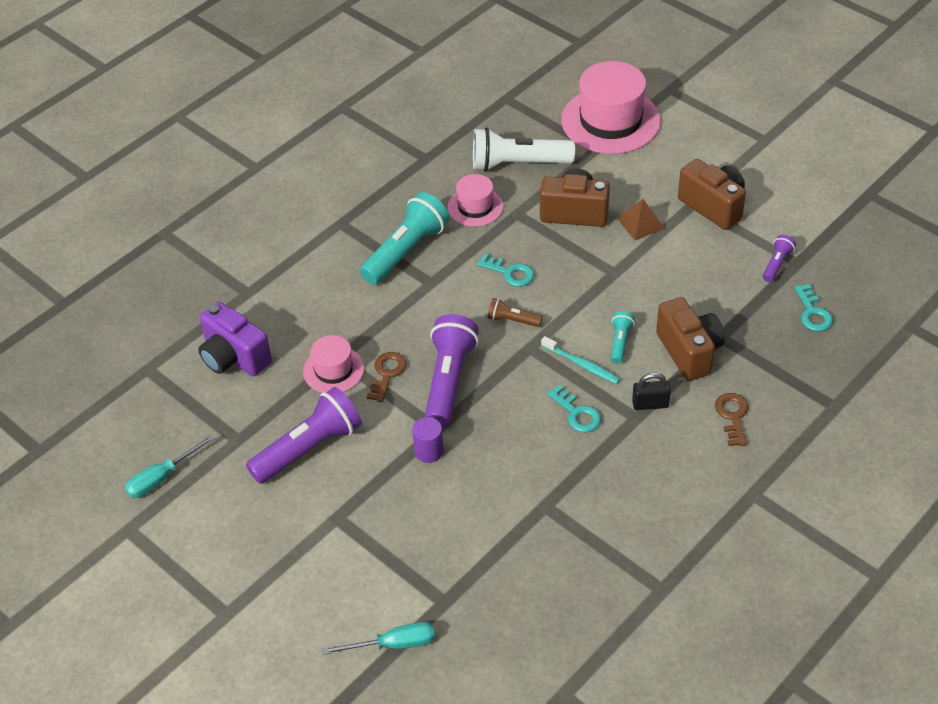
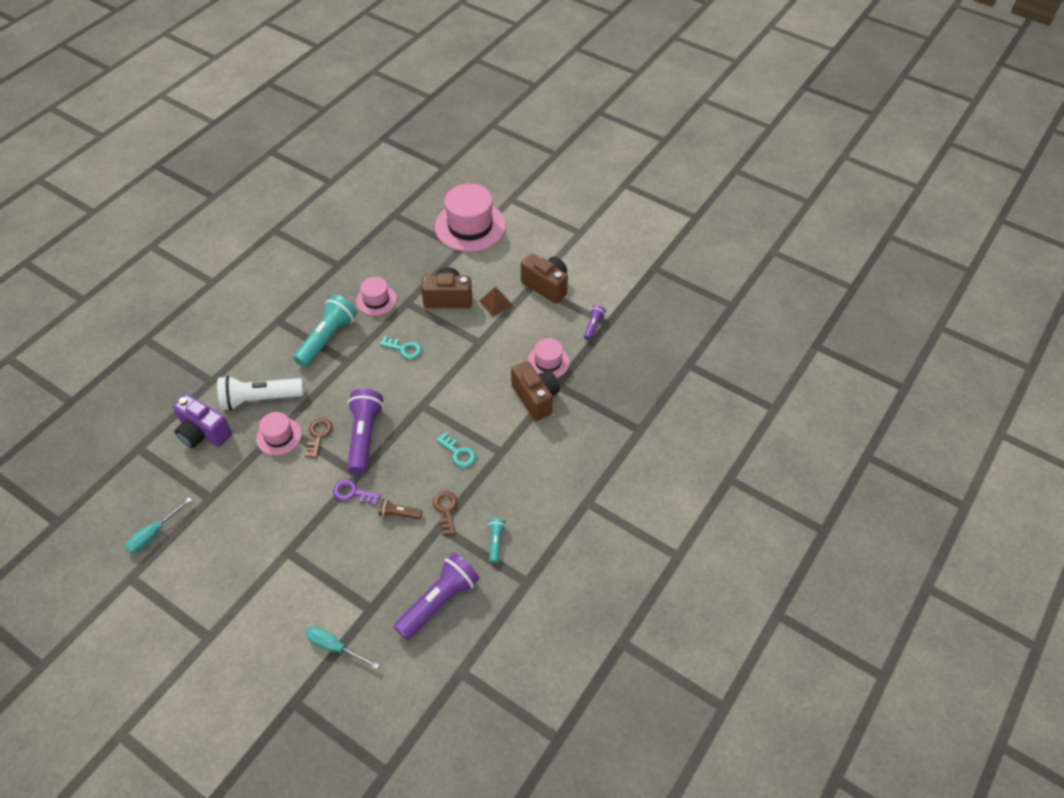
camera: 10 degrees left, 5 degrees up
(309, 448) = (264, 499): purple flashlight -> purple flashlight (439, 601)
(393, 644) = (335, 647): turquoise screwdriver -> turquoise screwdriver turned 135 degrees counterclockwise
(429, 451) = (352, 493): purple cylinder -> purple key
(512, 320) = (408, 385): brown flashlight -> brown flashlight (399, 514)
(517, 164) = (405, 264): white flashlight -> white flashlight (259, 399)
(582, 365) = (460, 415): turquoise toothbrush -> none
(620, 342) = (486, 395): turquoise flashlight -> turquoise flashlight (496, 542)
(650, 404) = (510, 441): black padlock -> none
(709, 306) = (548, 362): none -> pink hat
(732, 416) = (569, 444): brown key -> brown key (446, 510)
(812, 313) = (620, 361): turquoise key -> none

